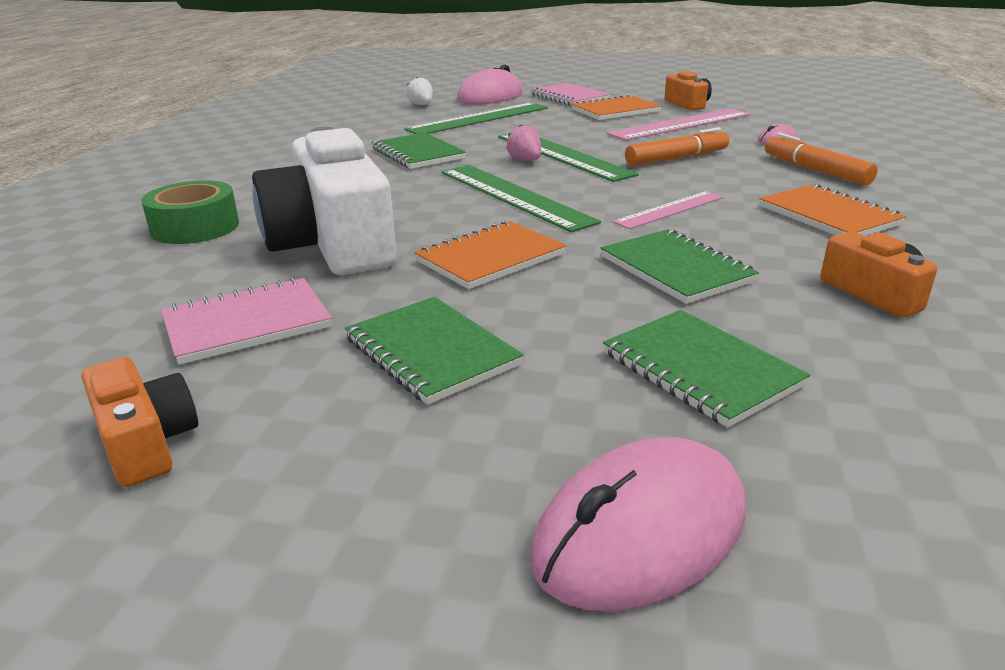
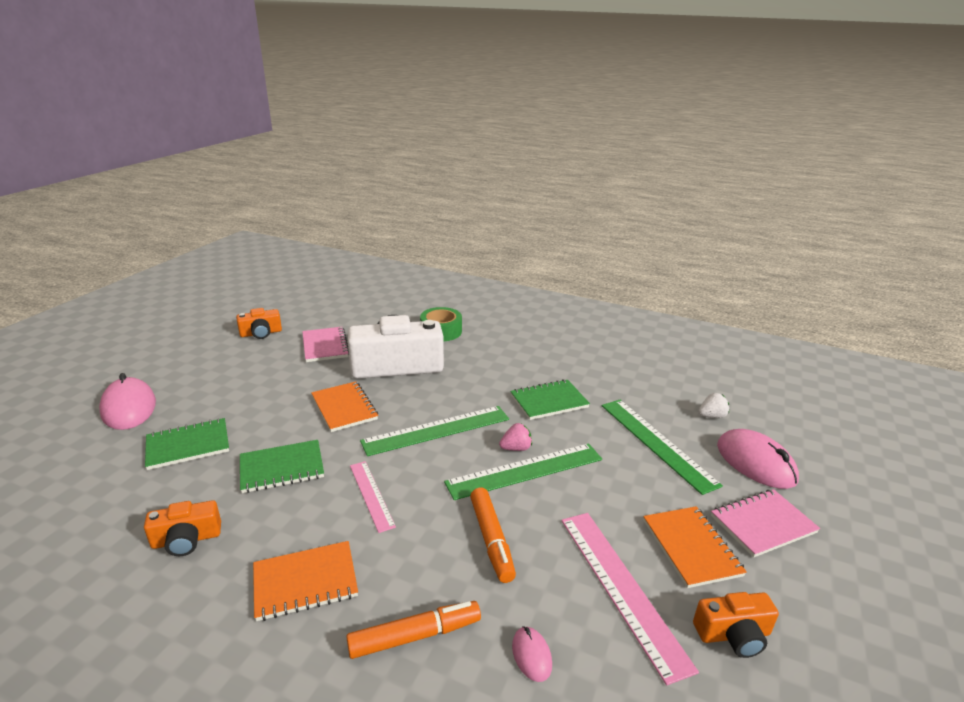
camera: 100 degrees right, 0 degrees up
(431, 352) = (266, 382): green notebook -> none

